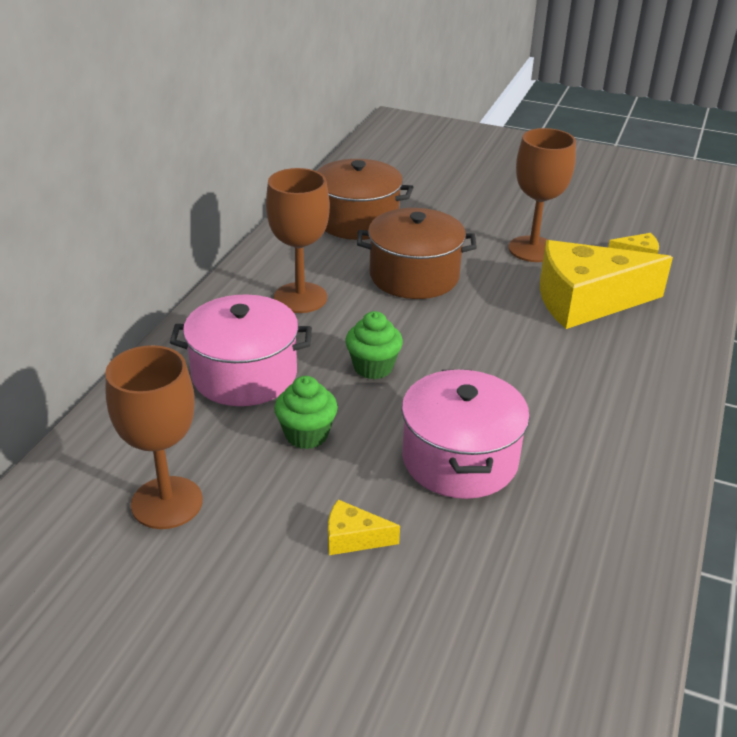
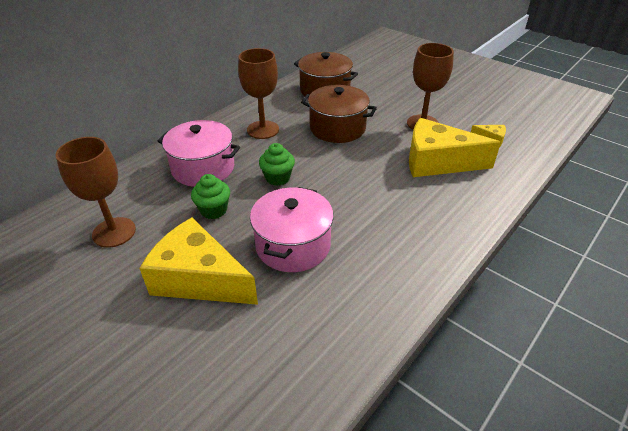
camera: 20 degrees right, 5 degrees up
(353, 538) = (199, 278): yellow cheese -> yellow cheese, size x2.41

